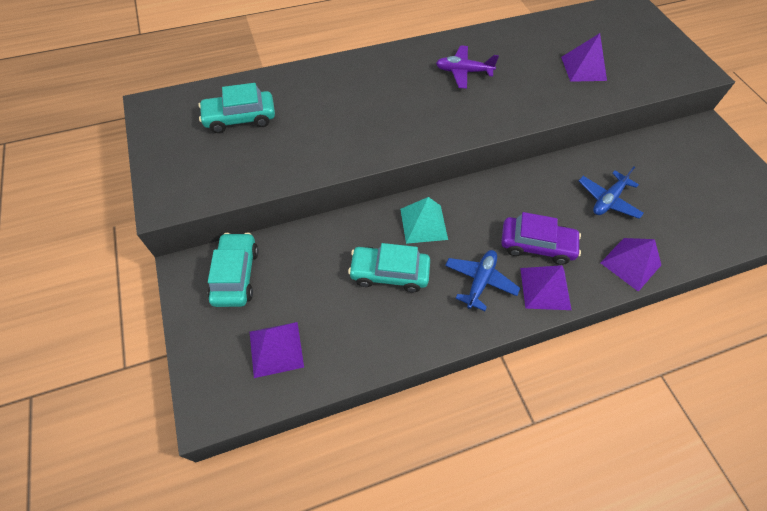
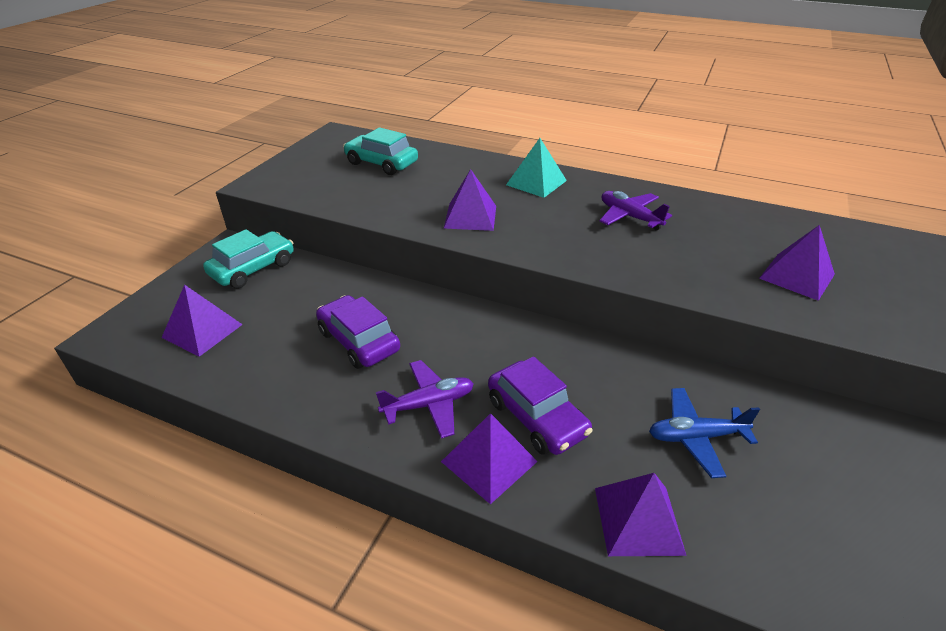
camera: 45 degrees right, 20 degrees down
(372, 131) = (470, 216): none -> purple pyramid
(389, 273) = (359, 341): turquoise car -> purple car
(423, 224) = (444, 326): turquoise pyramid -> turquoise pyramid (536, 182)
(480, 281) = (429, 404): blue plane -> purple plane

